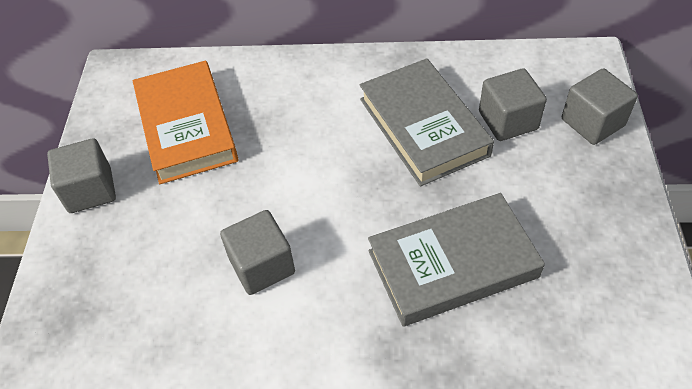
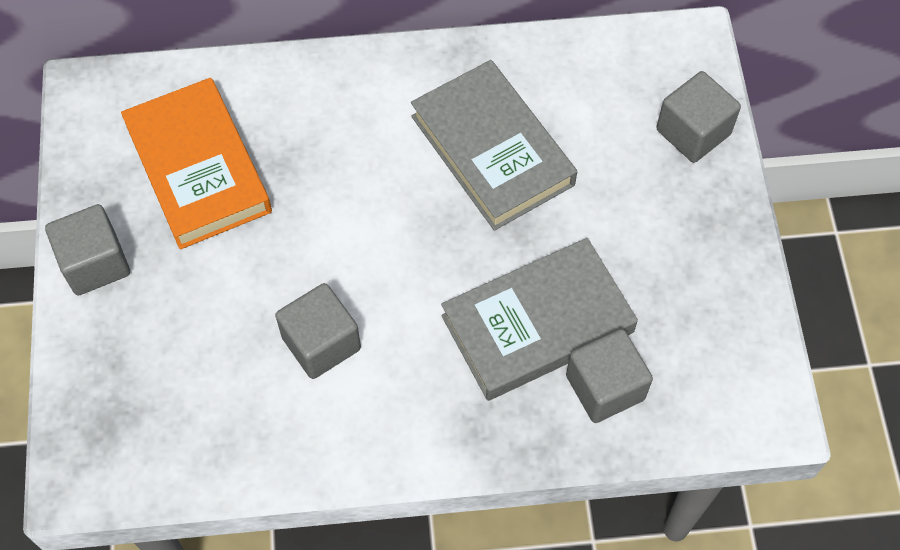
camera: 10 degrees left, 10 degrees up
(508, 120) = (593, 135): grey cube -> grey cube (605, 387)

